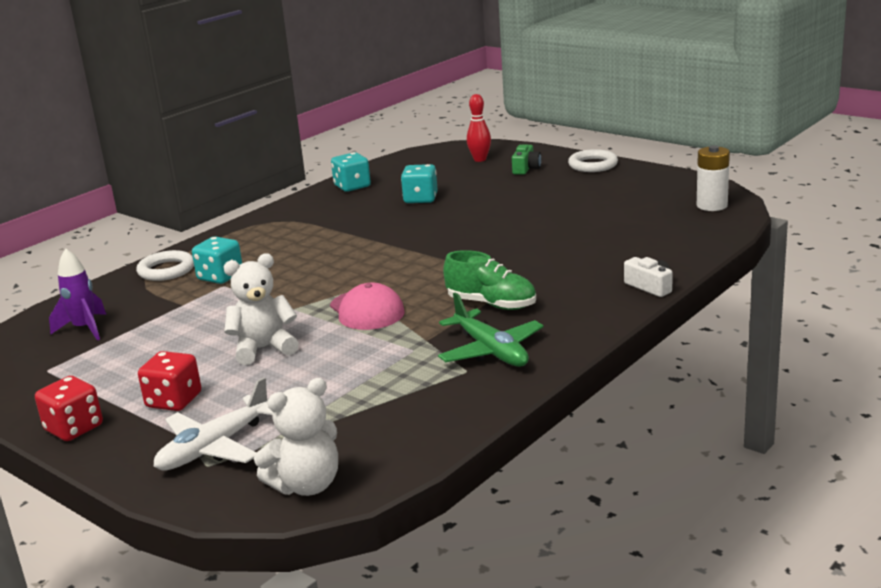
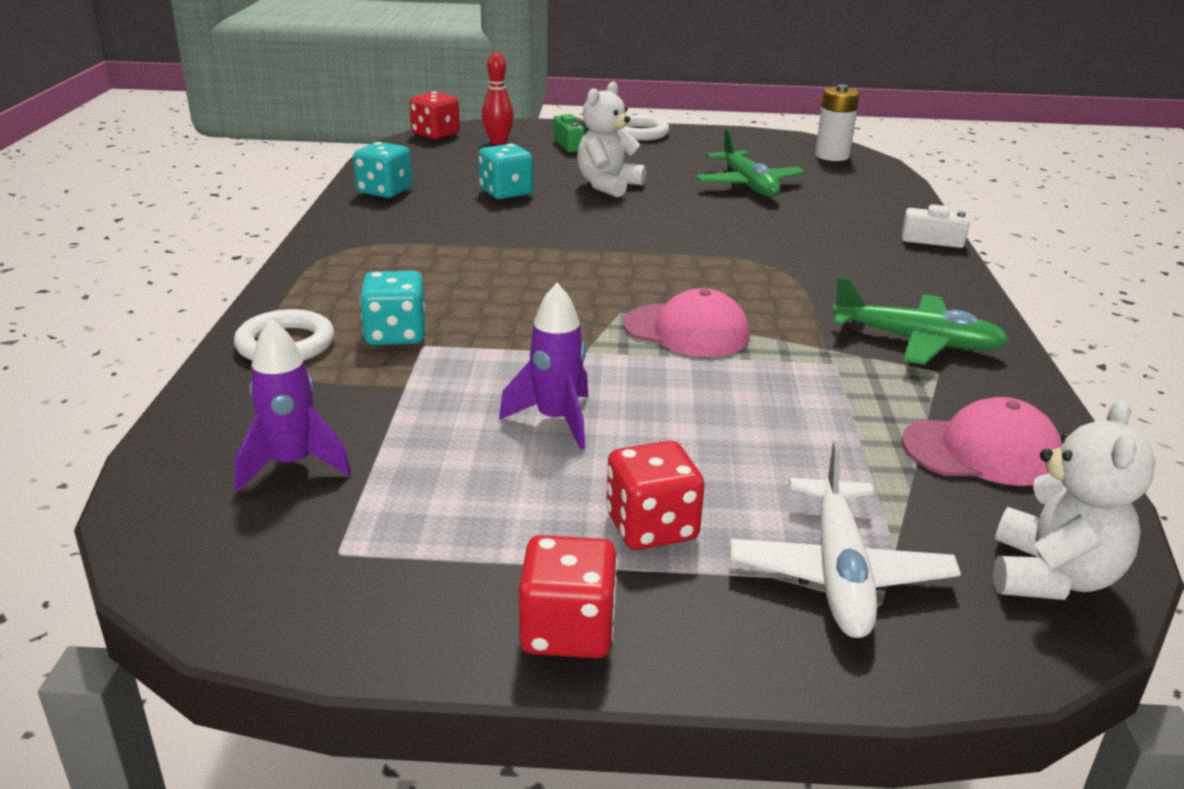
camera: 40 degrees left, 5 degrees up
(218, 340) = (555, 420): none -> purple rocket
(263, 349) = (644, 414): white teddy bear -> white teddy bear (608, 186)
(398, 419) = (981, 451): none -> pink cap
(449, 148) = (435, 134): none -> red dice
(491, 304) = (816, 291): green shoe -> none
(595, 220) = (748, 185): none -> green plane

